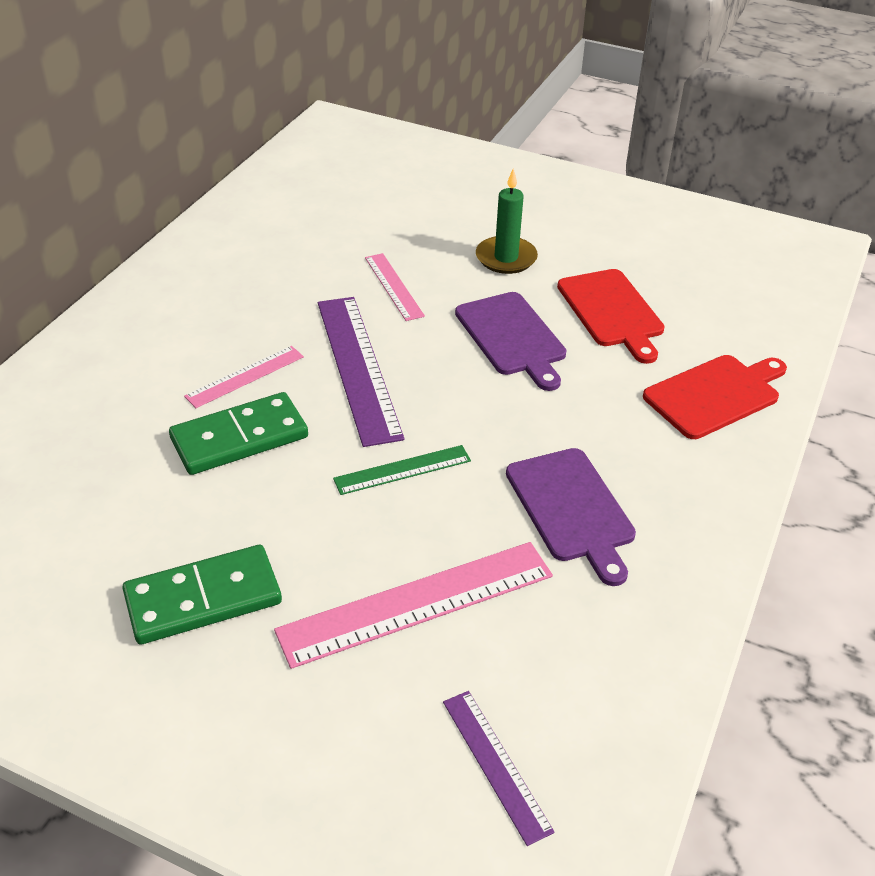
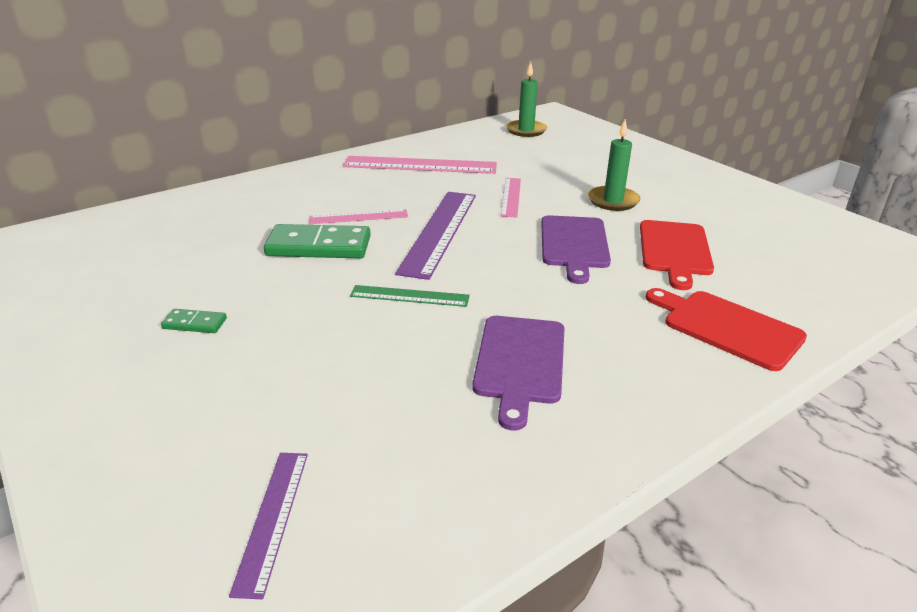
camera: 30 degrees right, 10 degrees down
(203, 599) = (195, 323): green domino -> green domino, size x0.48
(325, 165) = (526, 130): none -> green candle
(417, 603) = (332, 380): pink ruler -> pink ruler (420, 165)
(715, 395) = (727, 327): red cutting board -> red cutting board turned 135 degrees counterclockwise

